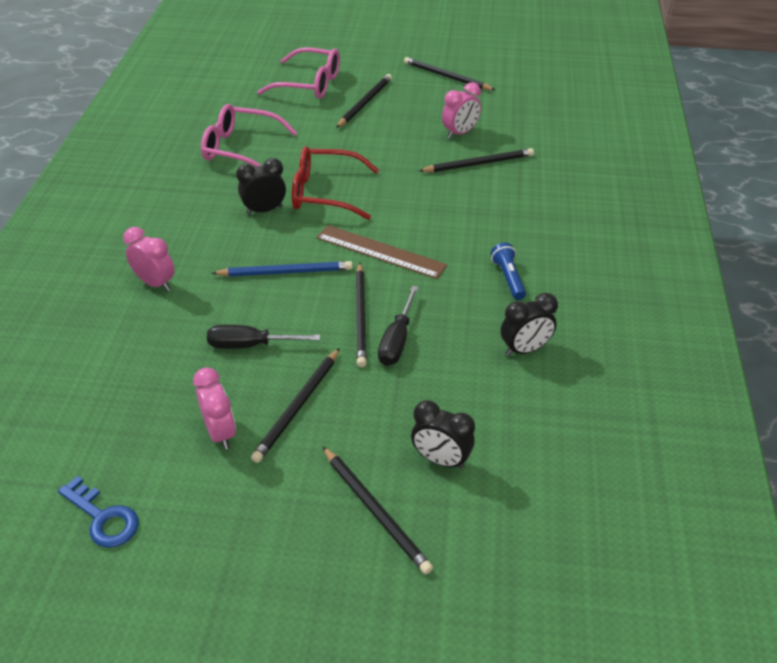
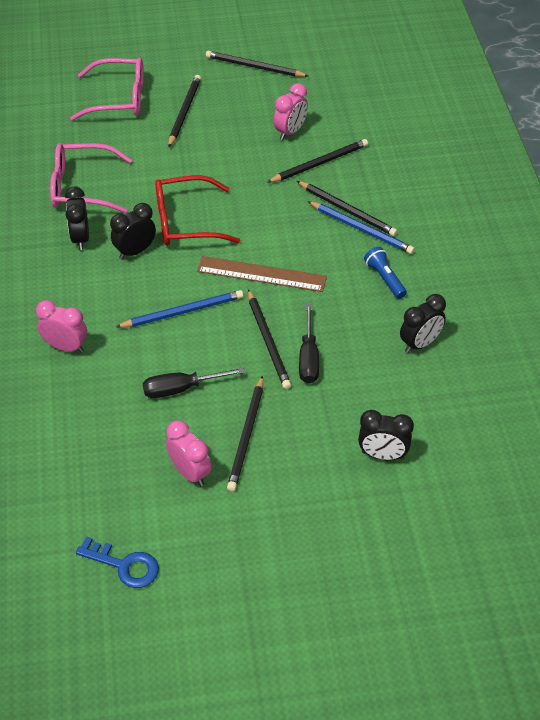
camera: 15 degrees left, 5 degrees up
(218, 190) = (80, 238): none -> black clock
(375, 511) = (345, 509): black pencil -> black pencil (347, 210)
(500, 228) = (362, 229): none -> blue pencil

